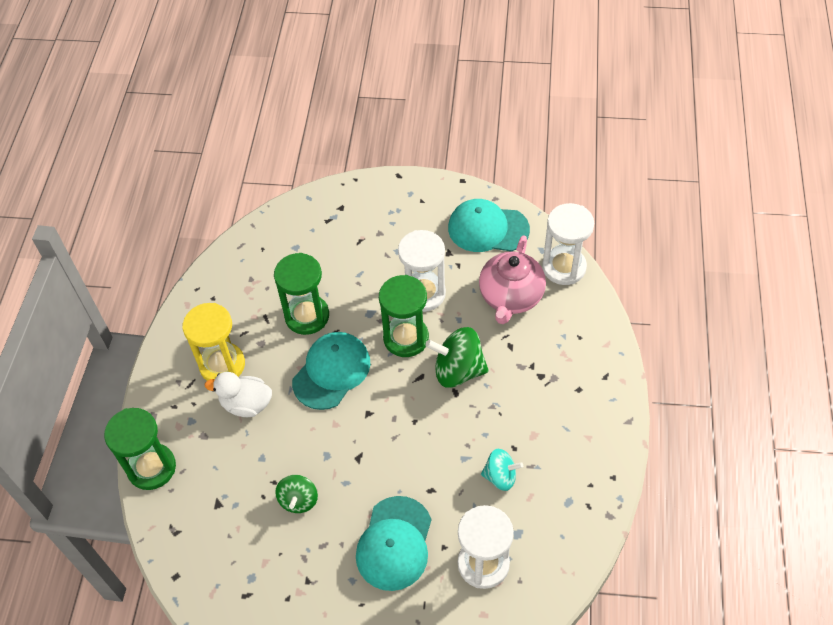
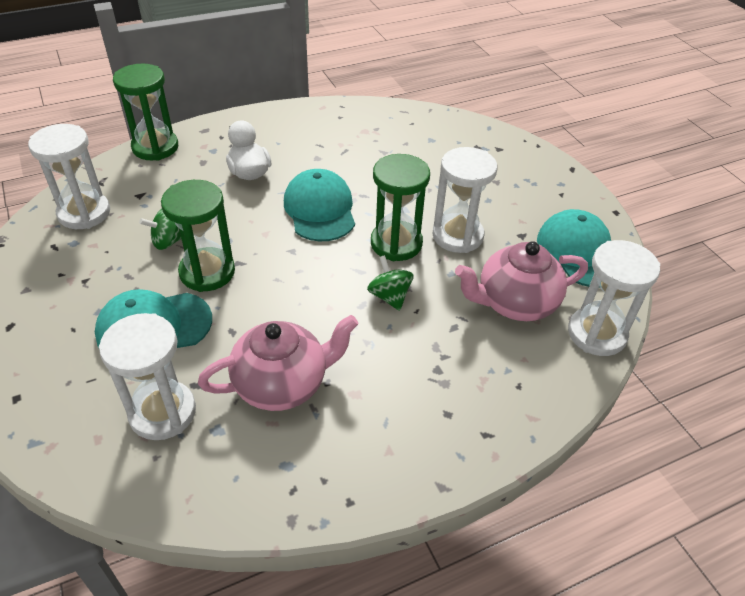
camera: 55 degrees right, 10 degrees down
(214, 558) = (84, 213): none -> white hourglass
(222, 365) = (279, 146): yellow hourglass -> none
(307, 316) = (366, 172): green hourglass -> green hourglass (207, 272)
(331, 371) = (320, 209): turquoise cap -> turquoise cap turned 105 degrees counterclockwise
(458, 370) = (389, 296): green spinning top -> green spinning top, size x0.62
(500, 476) = (282, 384): turquoise spinning top -> pink teapot

